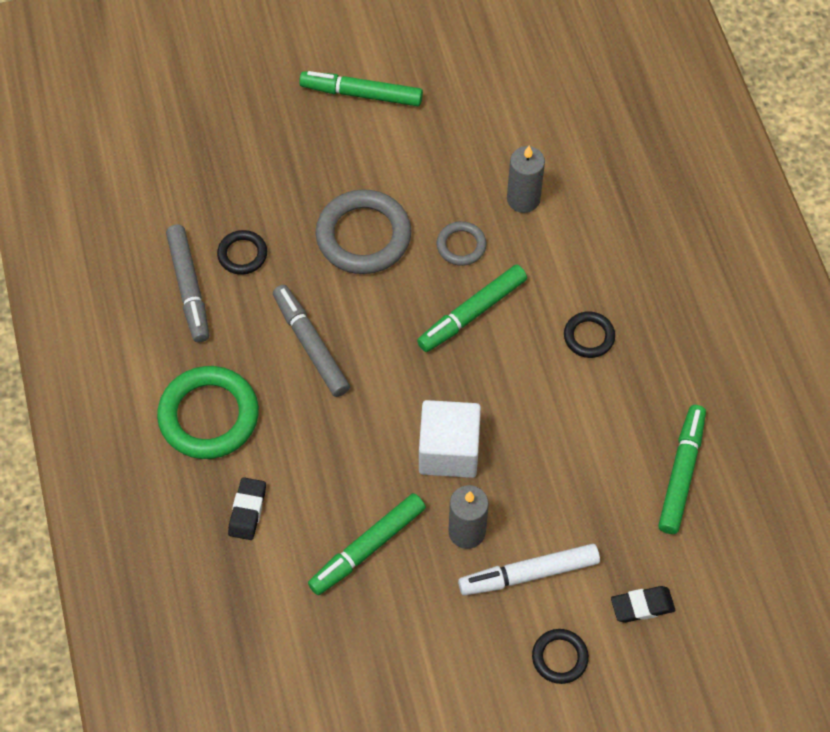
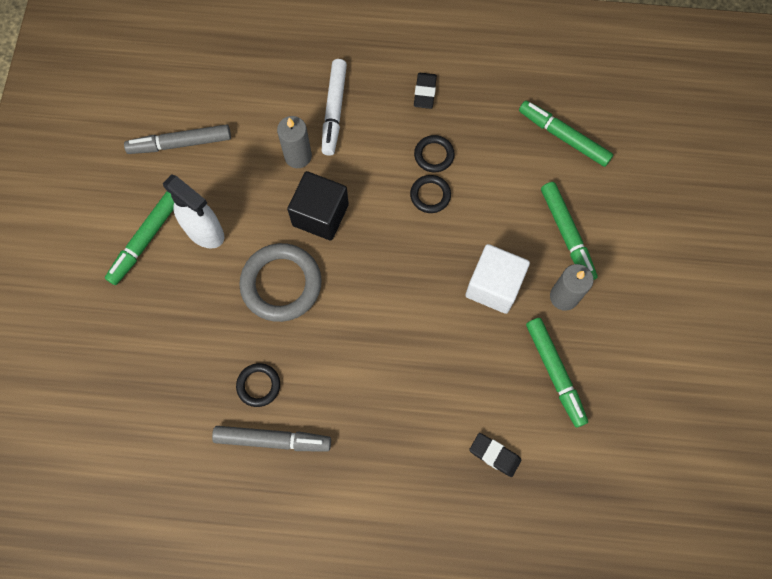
camera: 70 degrees left, 10 degrees up
(209, 416) = (399, 460): green ring -> none
(310, 345) = (365, 358): grey marker -> grey marker (180, 143)
(394, 144) = (205, 232): none -> white spray bottle
(461, 245) = (320, 215): grey ring -> black cube
(472, 313) = (383, 228): green marker -> green marker (567, 234)
(528, 574) = (610, 266): white marker -> white marker (334, 110)
(559, 657) = (679, 268): black ring -> black ring (430, 195)
(642, 606) = (656, 200): black eraser -> black eraser (425, 92)

